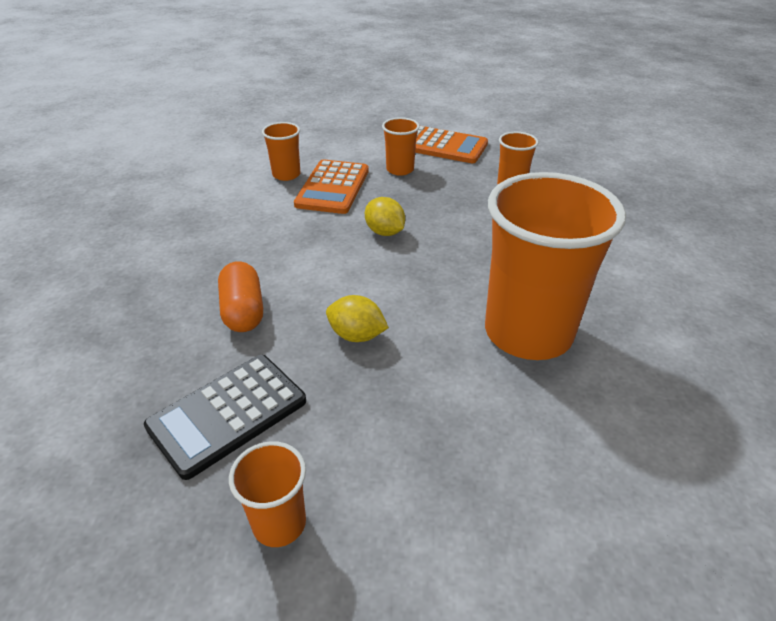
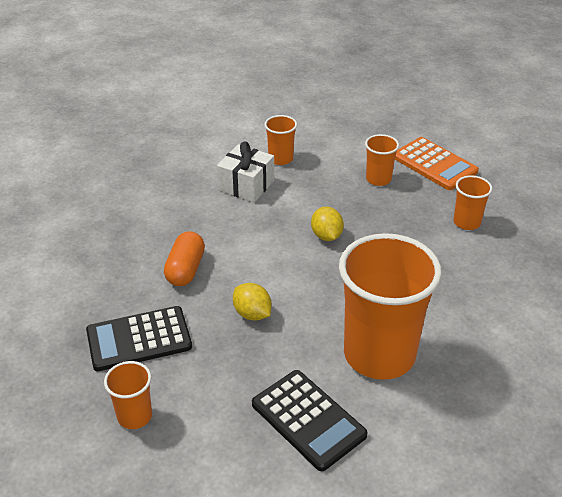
camera: 25 degrees right, 0 degrees up
(264, 207) = (246, 185): none -> white gift
(333, 187) = (311, 182): orange calculator -> none
(507, 436) = (308, 419): none -> black calculator

